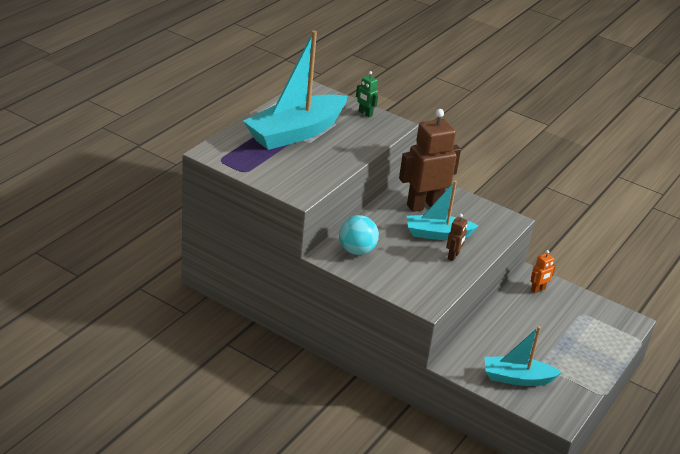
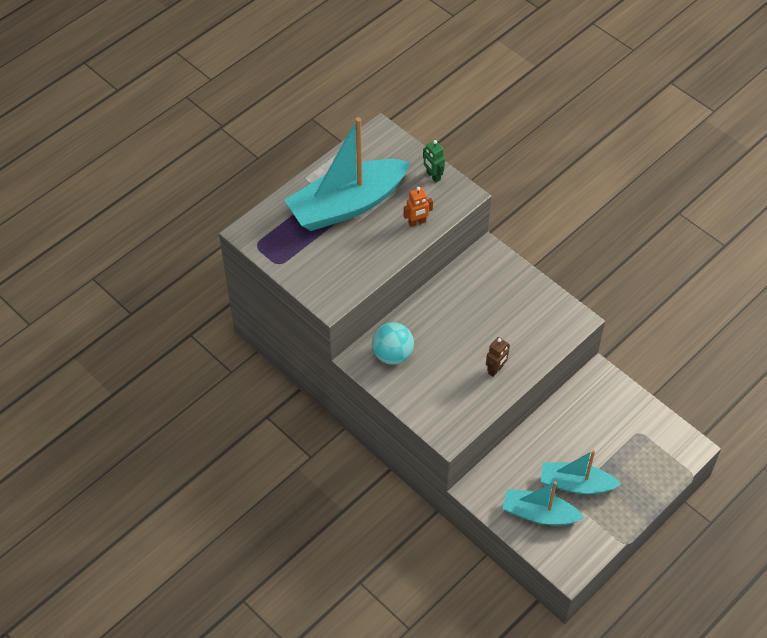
camera: 15 degrees right, 20 degrees up
(424, 205) = (484, 292): brown robot -> none
(437, 234) = (487, 336): turquoise boat -> turquoise boat (576, 484)
(538, 289) = (599, 395): orange robot -> orange robot (417, 222)

